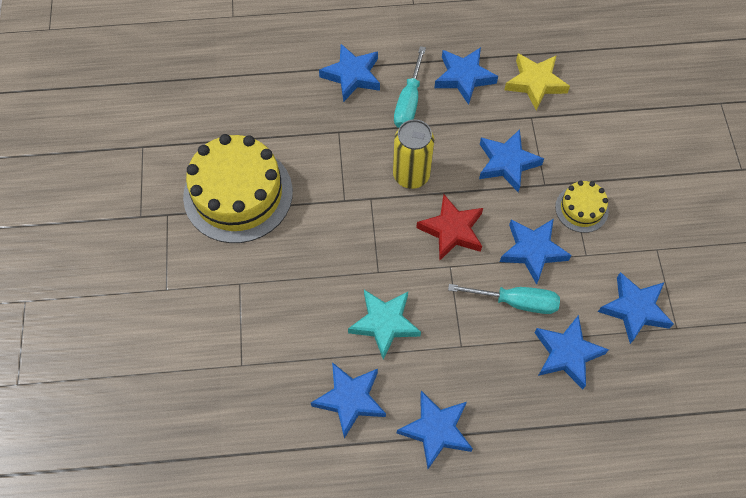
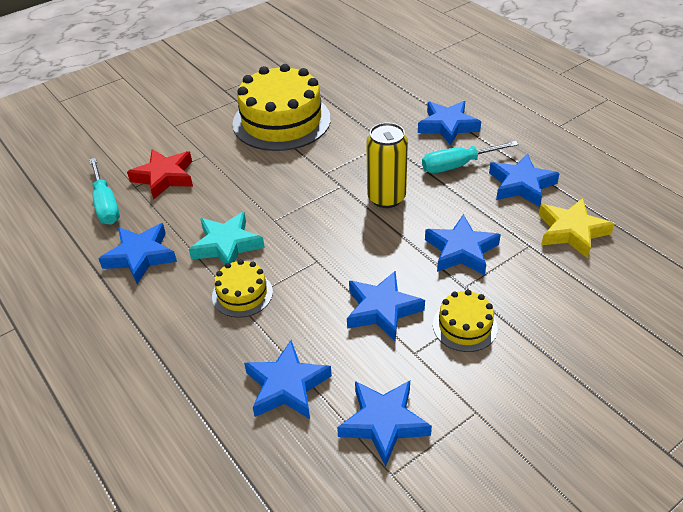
camera: 60 degrees right, 20 degrees down
(436, 430) = (142, 323): blue star -> none
(452, 230) = (354, 246): red star -> red star (164, 177)
(452, 339) = (242, 294): none -> yellow cake
(517, 302) = (316, 322): turquoise screwdriver -> turquoise screwdriver (106, 205)

